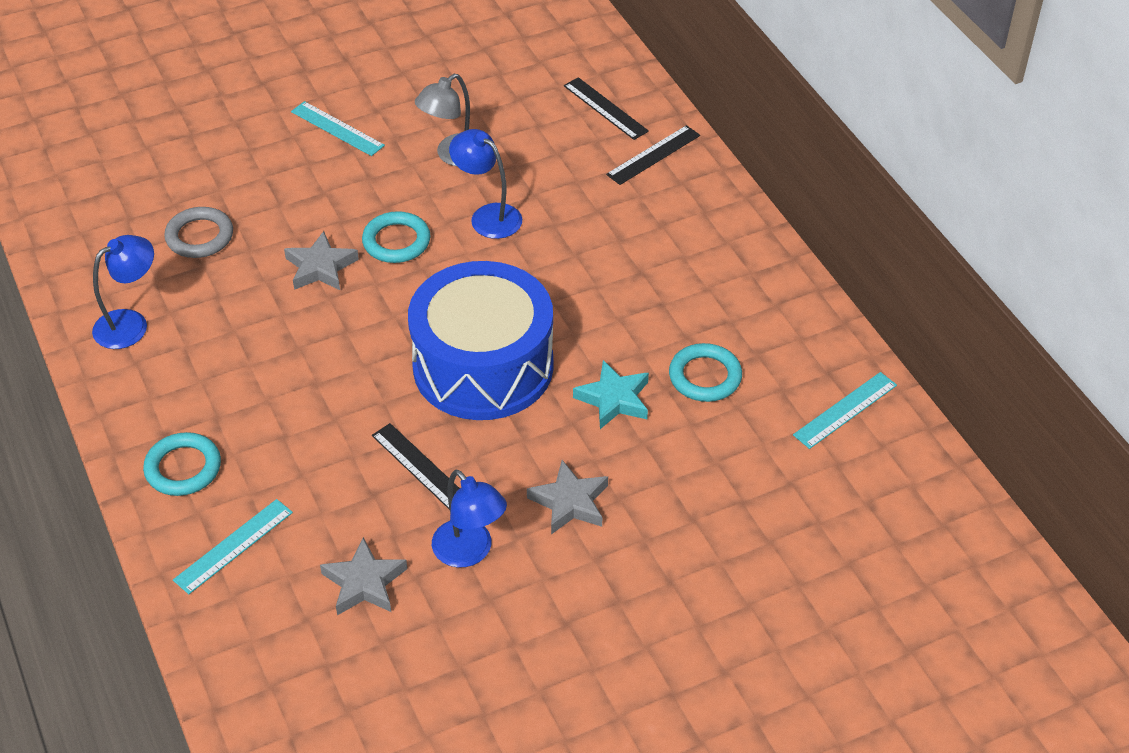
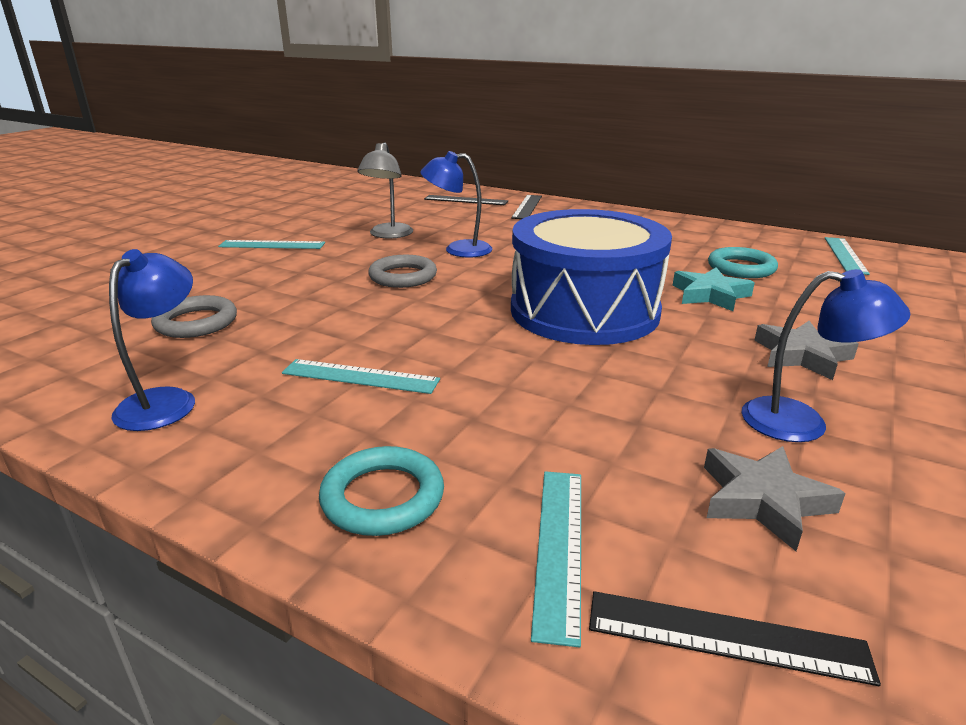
camera: 35 degrees left, 20 degrees down
(254, 360) = (360, 377): none -> turquoise ruler
(320, 267) = (352, 305): grey star -> none
(396, 241) = (403, 276): turquoise ring -> grey ring
(421, 467) = (645, 384): black ruler -> black ruler (725, 636)

